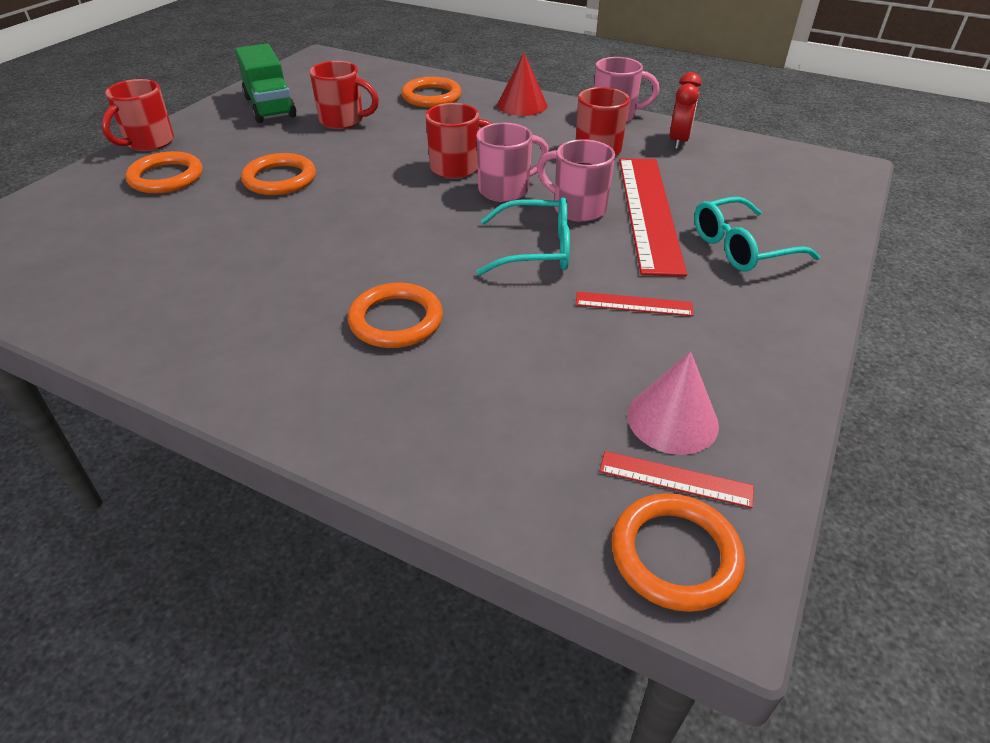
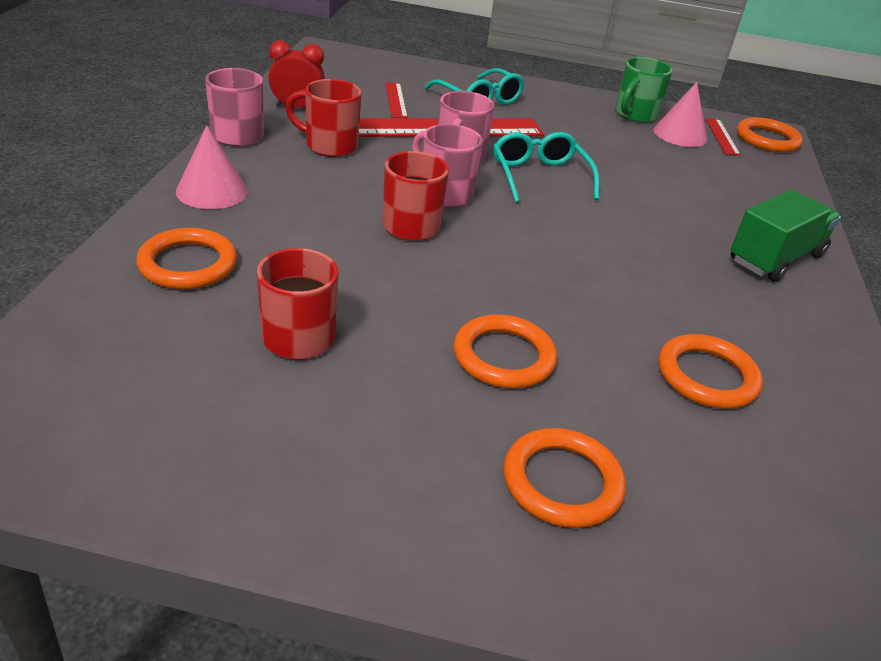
camera: 110 degrees left, 5 degrees down
(148, 143) = (461, 568): red mug -> none
(270, 107) = (256, 440): green truck -> green truck (775, 258)
(396, 320) = (684, 233): orange ring -> orange ring (707, 376)
(522, 105) = (212, 191): red cone -> pink cone
(633, 304) = (581, 140): red ruler -> red ruler (396, 100)
(738, 387) = (634, 115): none -> green mug

